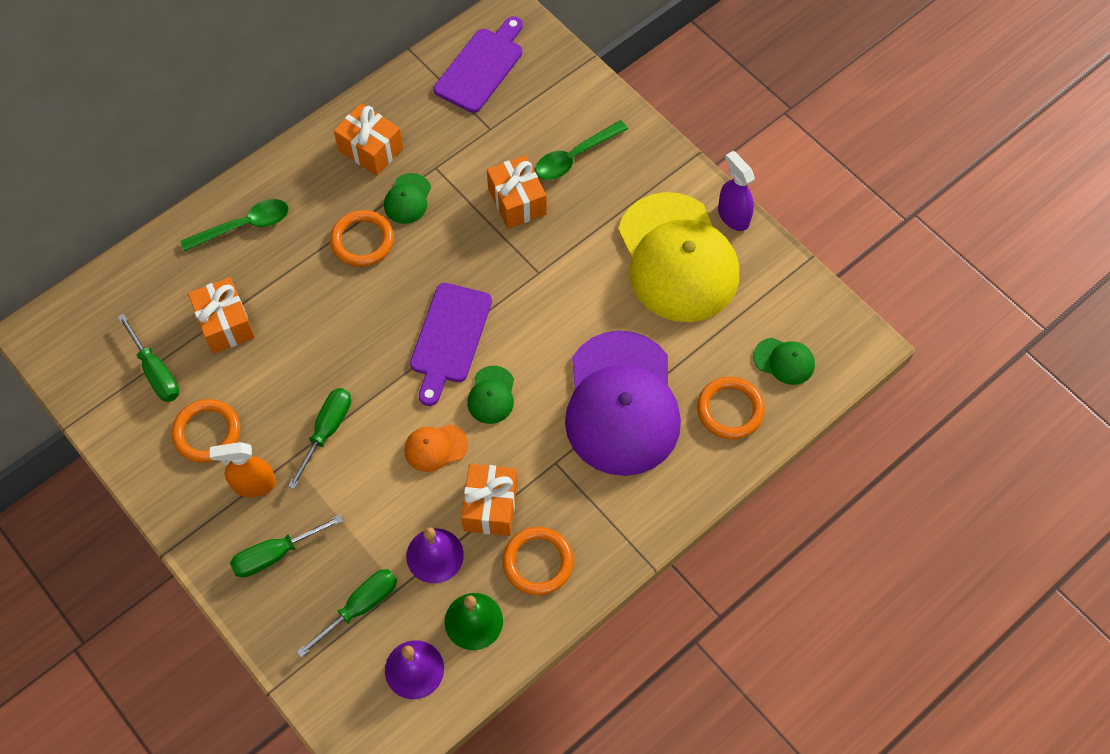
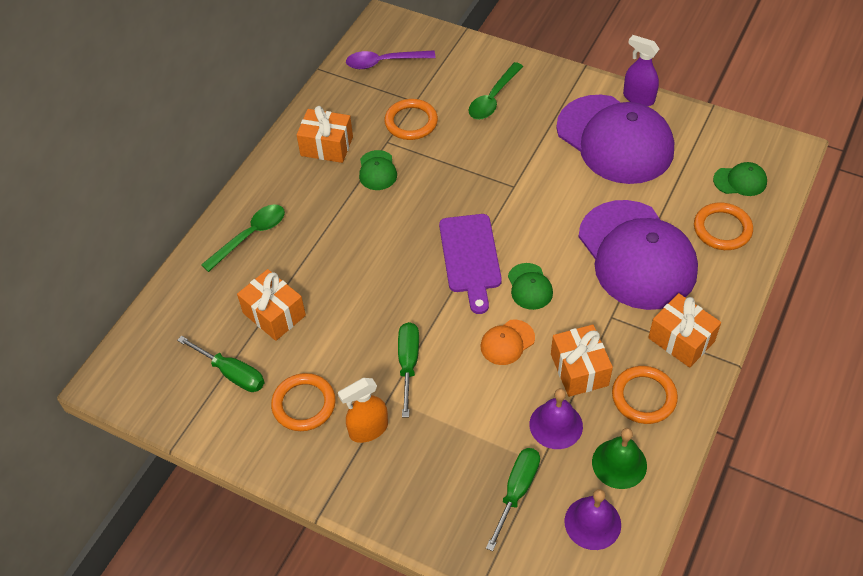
camera: 20 degrees left, 10 degrees down
(276, 554) = (419, 478): green screwdriver -> none
(362, 241) = (357, 212): orange ring -> orange ring (411, 122)
(481, 67) = (383, 62): purple cutting board -> purple spoon
(517, 201) = (466, 143): orange gift -> orange gift (681, 340)
(677, 258) = (615, 140): yellow cap -> purple cap

